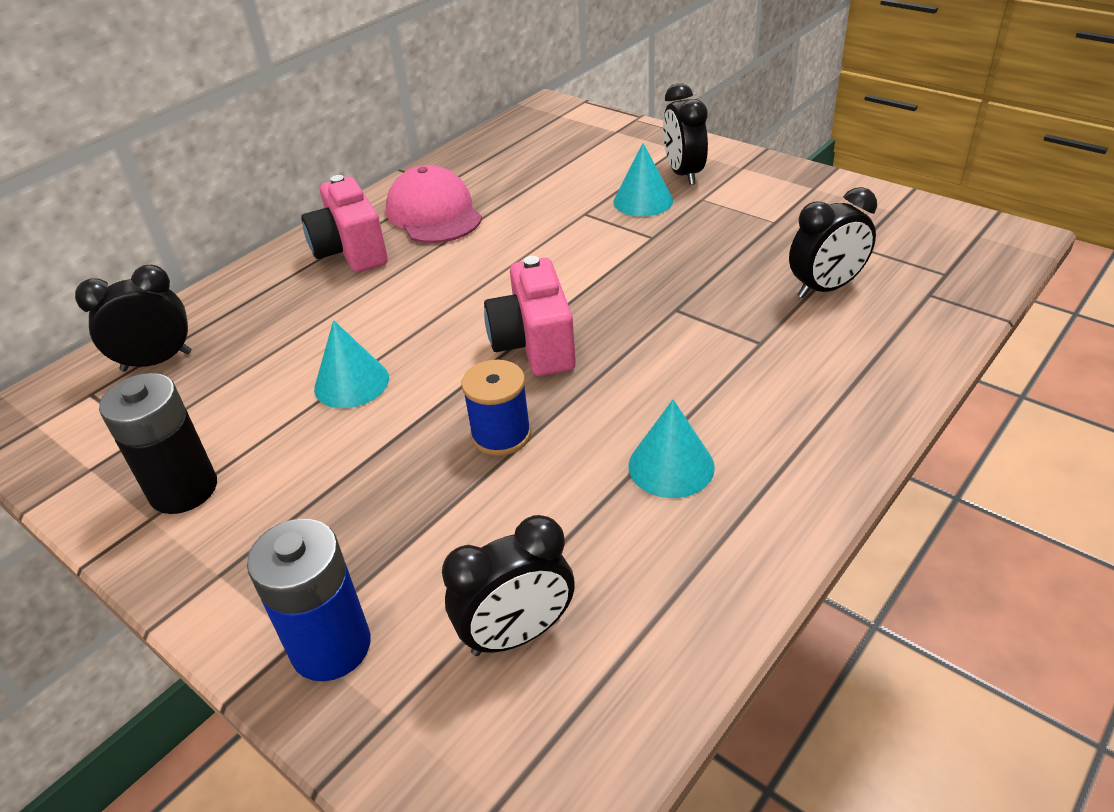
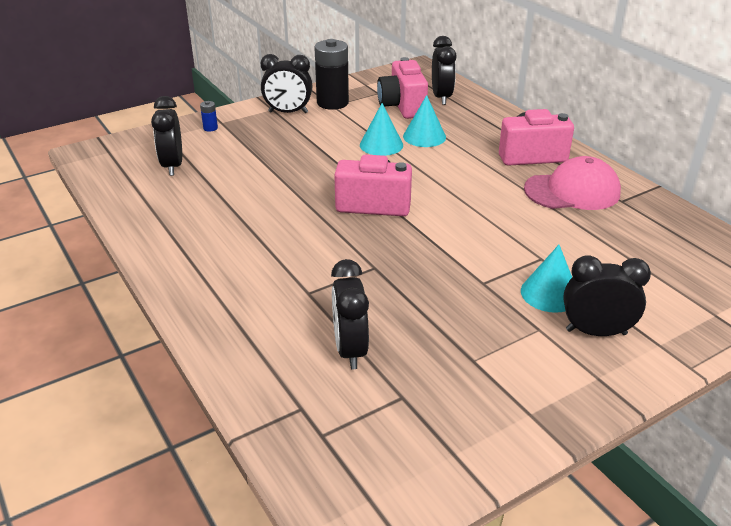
camera: 105 degrees right, 5 degrees down
(198, 395) = (402, 106): none -> pink camera
(234, 542) = (288, 112): none -> black clock
(331, 646) = (210, 128): blue battery -> blue battery, size x0.42
(501, 435) = (300, 181): blue spool -> none
(671, 466) = (228, 226): turquoise cone -> turquoise cone (424, 136)

